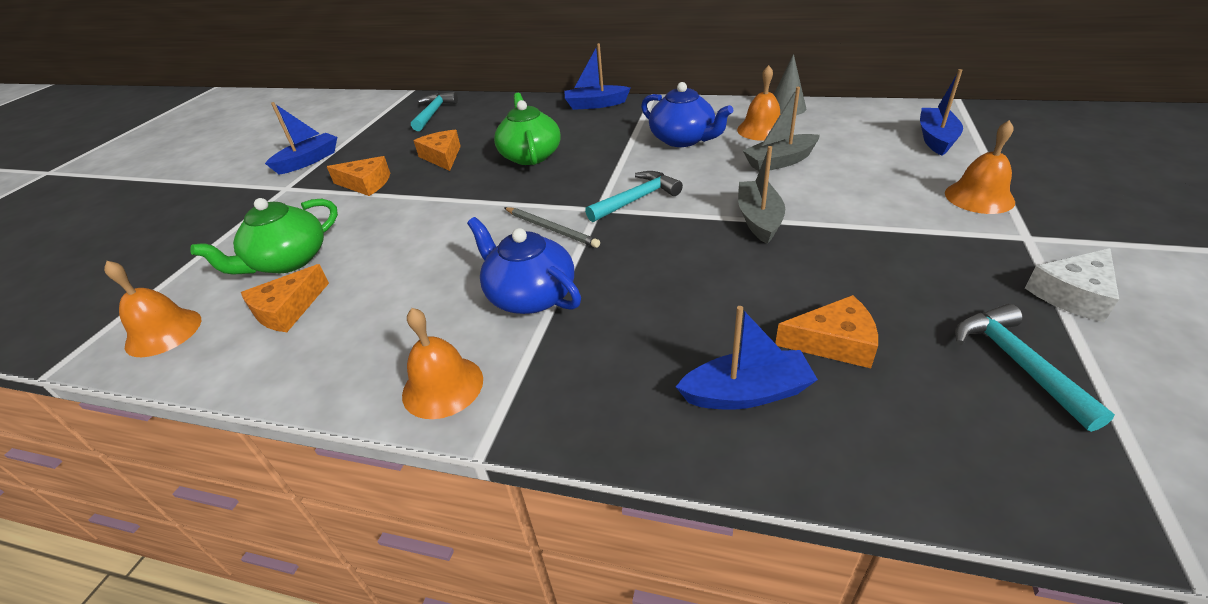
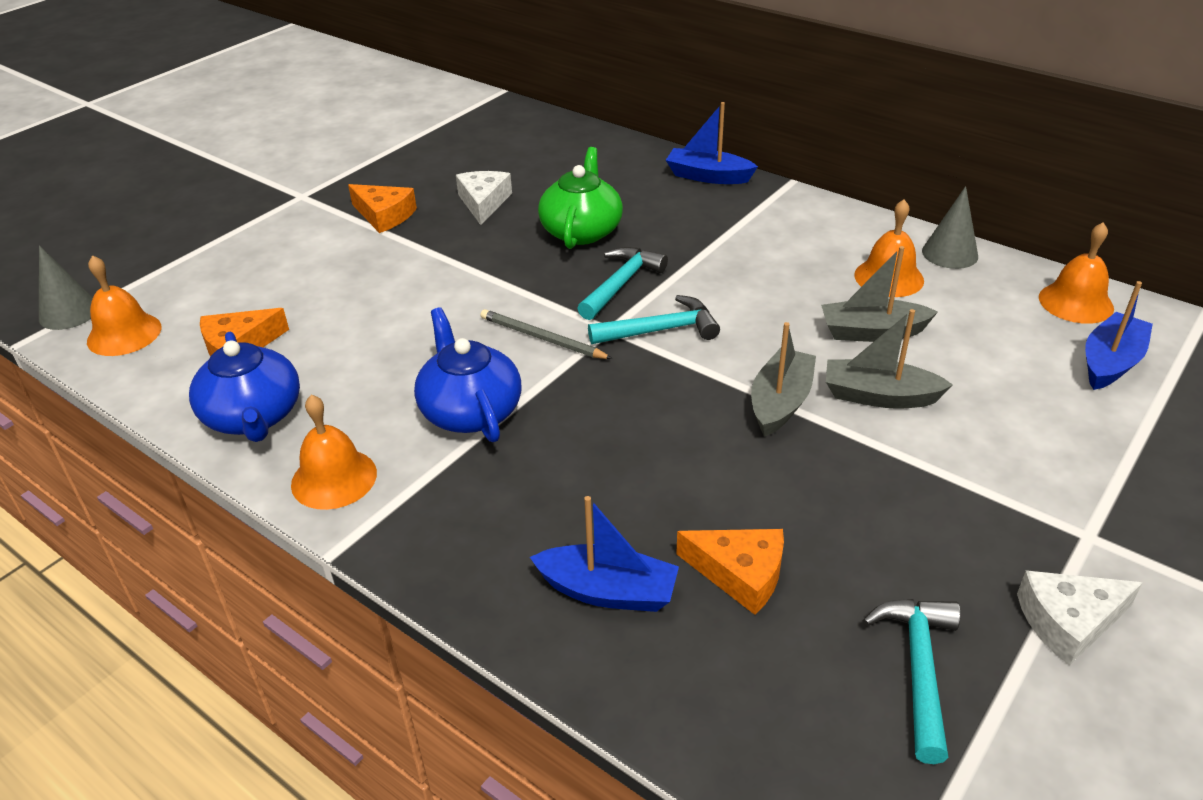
camera: 20 degrees right, 0 degrees up
(94, 331) = (69, 312): none -> grey cone
(288, 261) = (263, 290): green teapot -> none
(308, 161) = (341, 165): blue boat -> none
(433, 113) = (509, 134): turquoise hammer -> turquoise hammer (621, 284)
(442, 157) = (483, 203): orange cheese -> white cheese
(551, 229) = (542, 338): grey pencil -> grey pencil turned 150 degrees clockwise
(683, 139) = (777, 262): blue teapot -> blue teapot (253, 417)
(819, 196) = (879, 396): none -> grey boat
(979, 197) = (1082, 463): orange bell -> orange bell (1076, 302)

